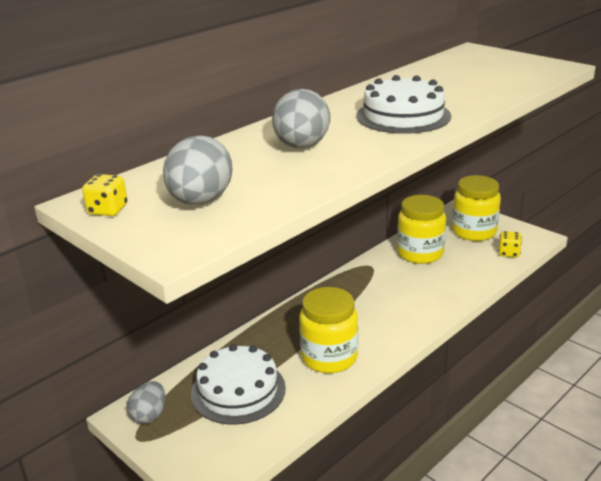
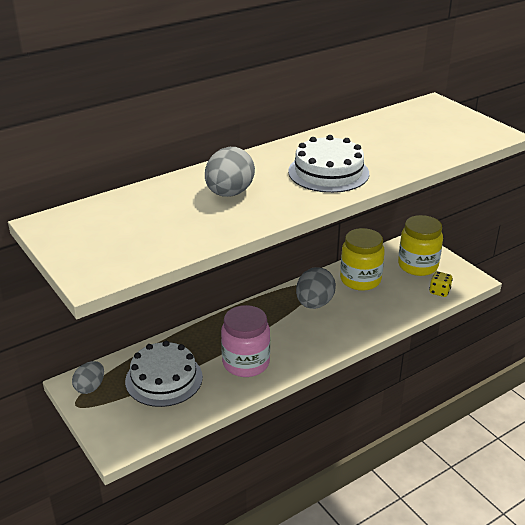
camera: 10 degrees right, 5 degrees up
(108, 210) = (58, 234): yellow dice -> none
(200, 201) = (128, 236): grey egg -> grey egg (314, 304)
(329, 357) = (246, 363): yellow jar -> pink jar

